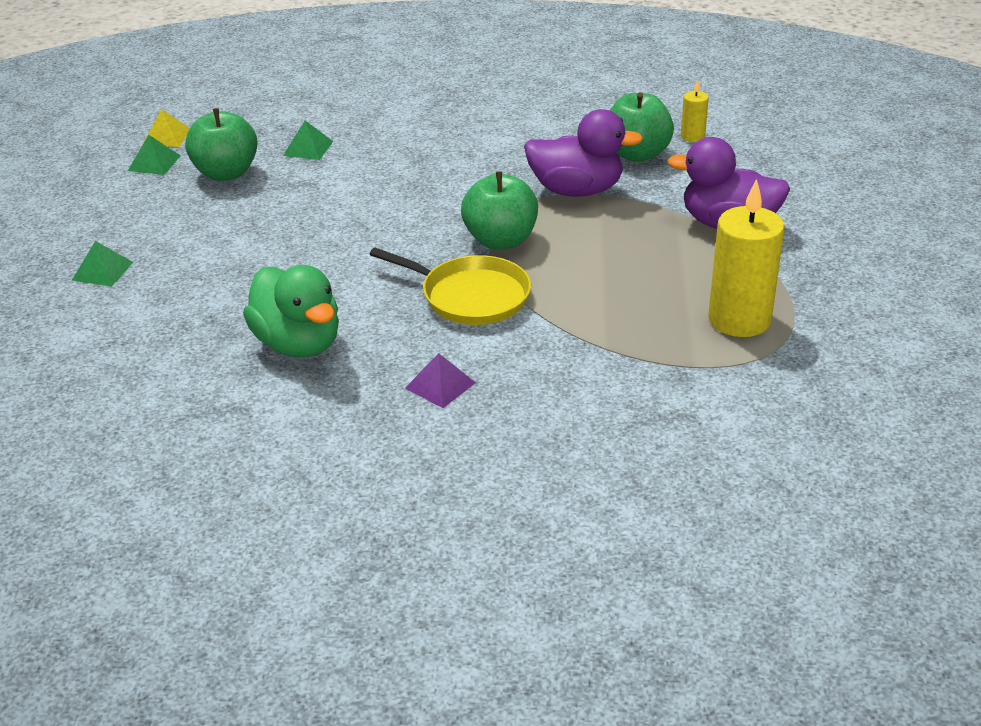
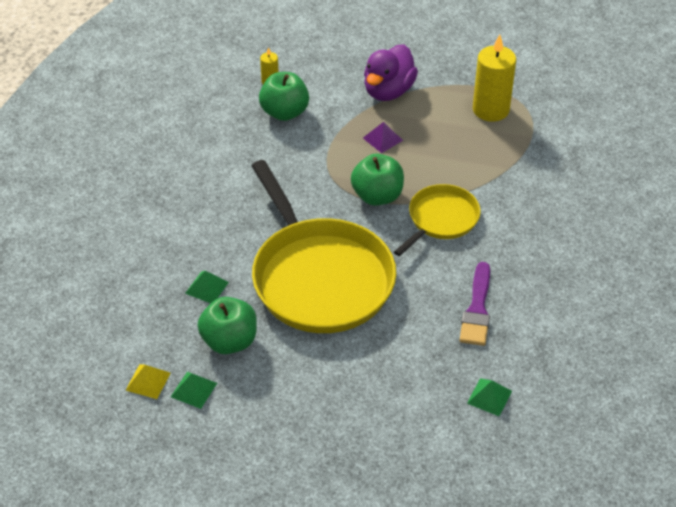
camera: 80 degrees left, 10 degrees up
(102, 271) = (358, 421): green pyramid -> green pyramid (489, 397)
(298, 343) = (477, 309): green duck -> purple brush
(336, 216) = (320, 278): none -> yellow pan
(440, 385) = (532, 245): purple pyramid -> purple pyramid (382, 139)
(576, 190) = (324, 150): purple duck -> none

